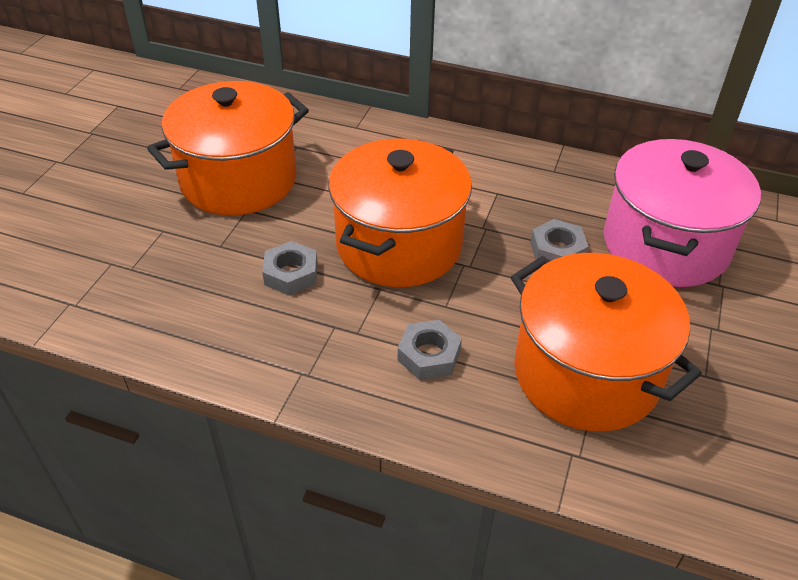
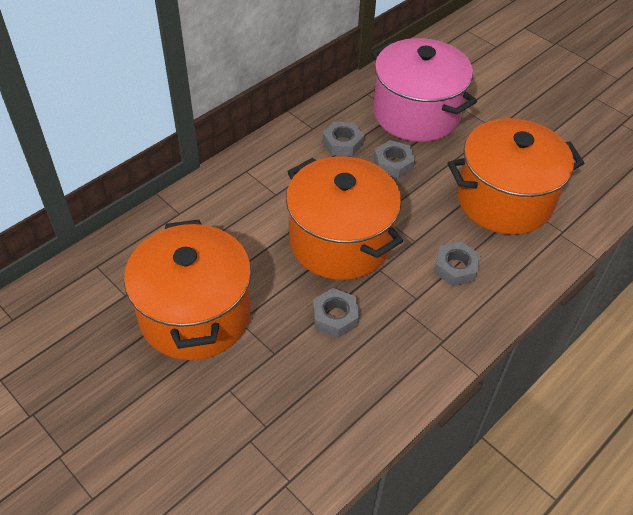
camera: 65 degrees left, 5 degrees up
(552, 200) = (342, 143): none -> grey nut

